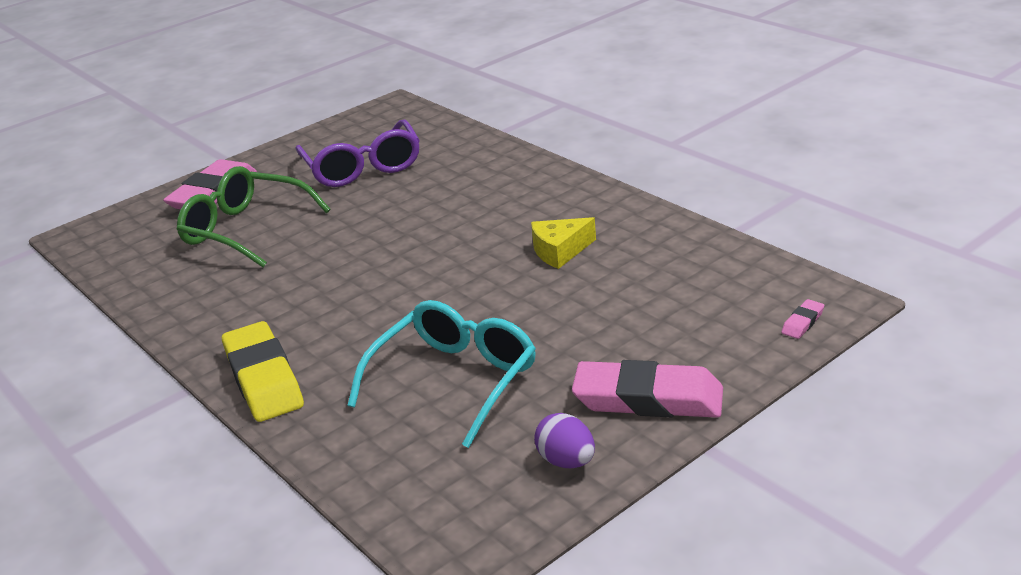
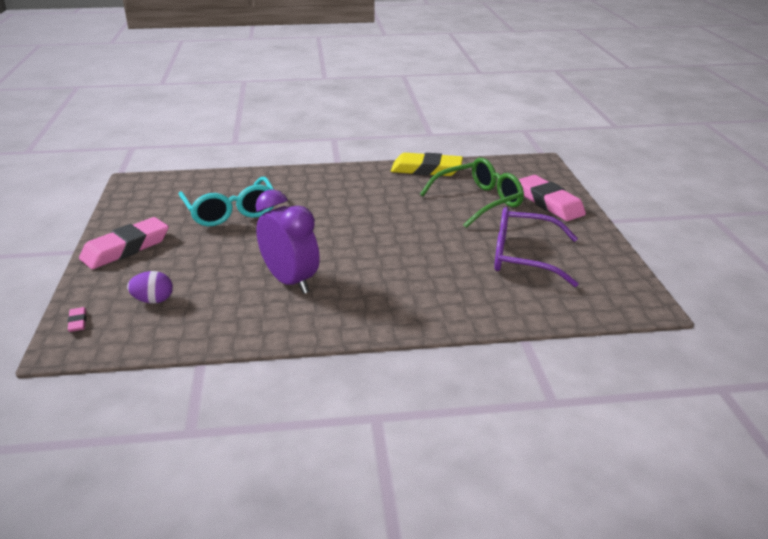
camera: 120 degrees right, 0 degrees up
(263, 379) = (313, 175): yellow eraser -> yellow eraser (426, 170)
(560, 251) = (290, 281): yellow cheese -> purple clock
(566, 461) = (133, 216): purple egg -> purple egg (153, 300)

